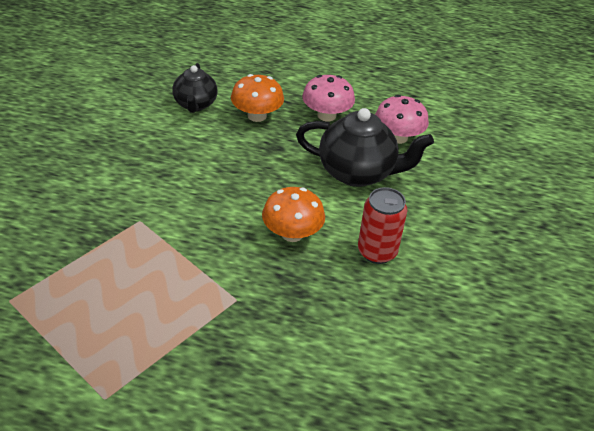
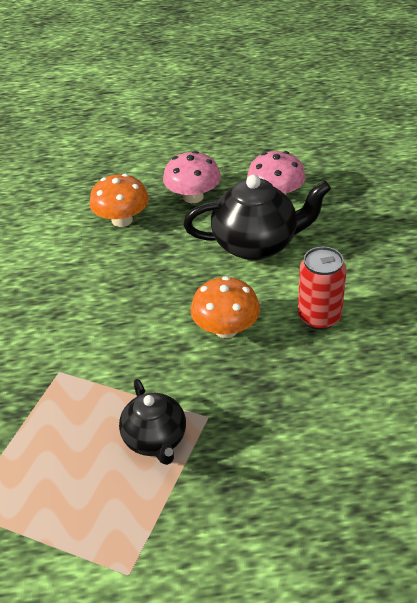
camera: 15 degrees left, 0 degrees up
(195, 104) = (50, 229): black teapot -> black teapot (155, 440)

